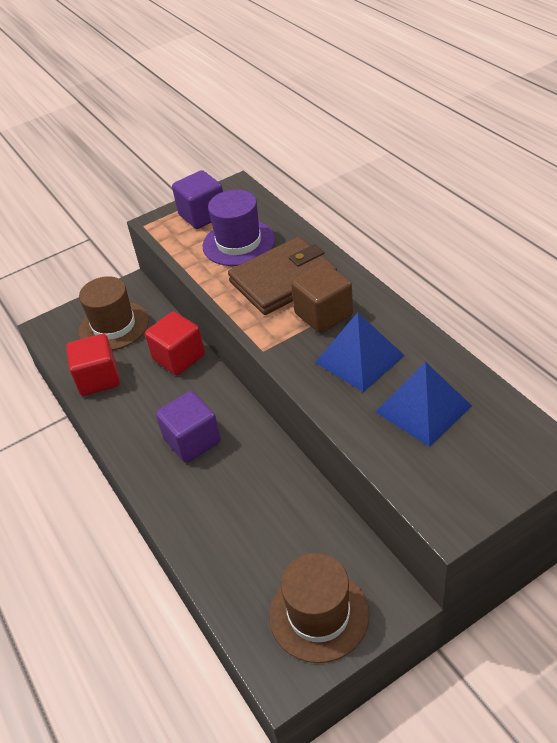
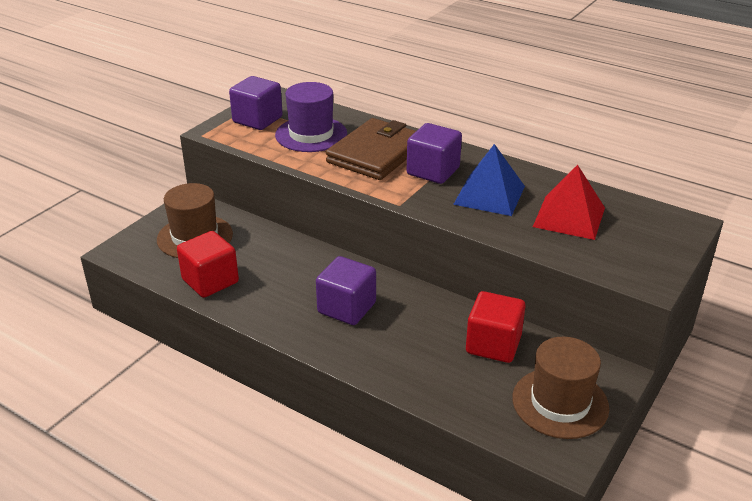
camera: 30 degrees left, 10 degrees down
(179, 357) = (283, 248): red cube -> red cube (493, 344)
(323, 314) = (433, 171): brown cube -> purple cube
(423, 408) = (569, 217): blue pyramid -> red pyramid

